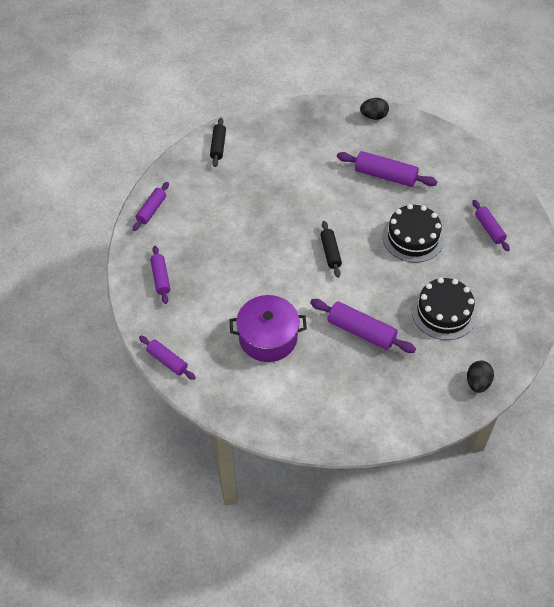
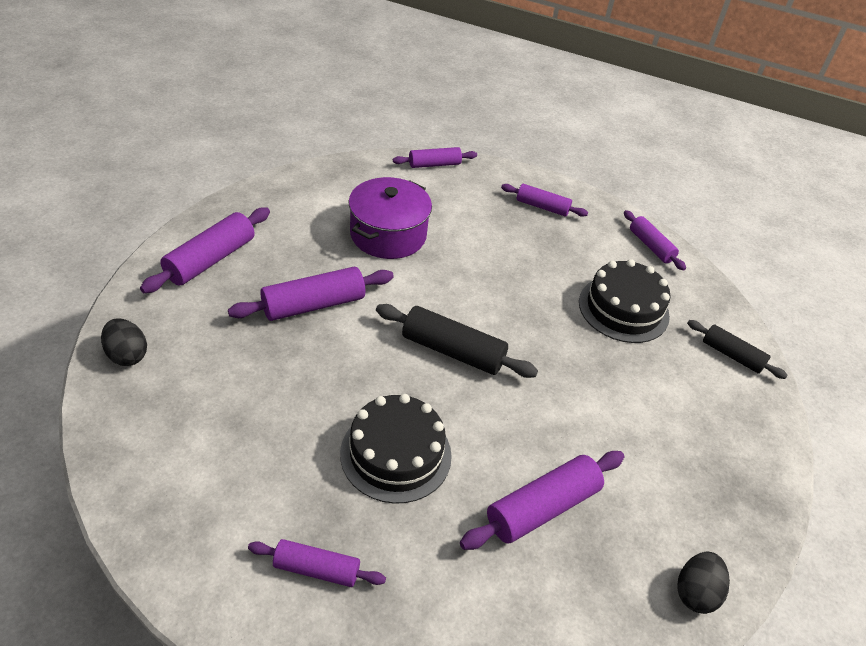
camera: 120 degrees right, 10 degrees down
(330, 252) = (453, 351): black rolling pin -> black rolling pin, size x1.57
(380, 407) = (210, 260): none -> purple rolling pin
(443, 312) = (249, 396): black cake -> black cake (623, 309)

